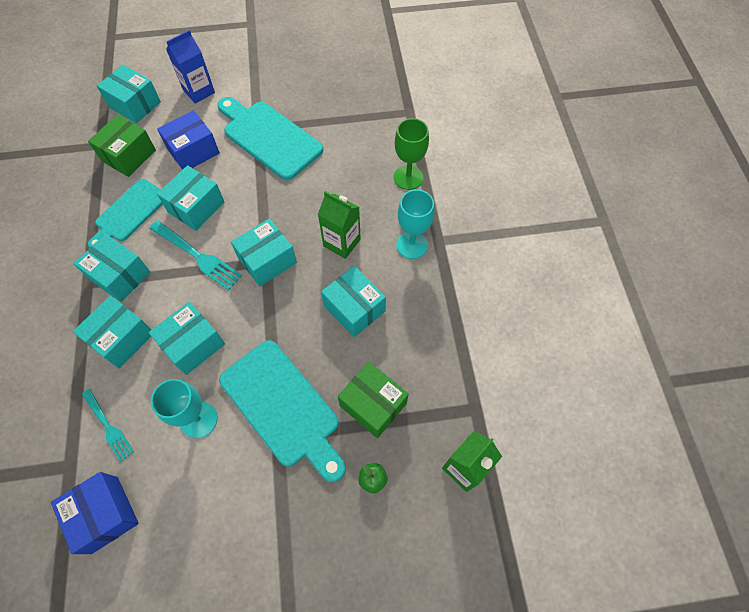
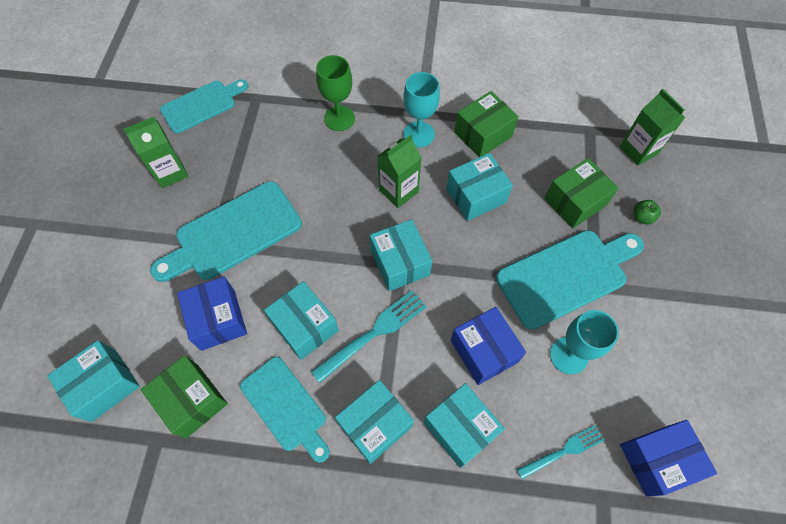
camera: 75 degrees left, 0 degrees up
(193, 344) = (484, 351): turquoise box -> blue box
(199, 91) = (121, 301): blue carton -> none
(315, 82) = (170, 172): none -> green carton
(387, 79) = (202, 105): none -> turquoise cutting board
(431, 301) = (483, 134): none -> green box

